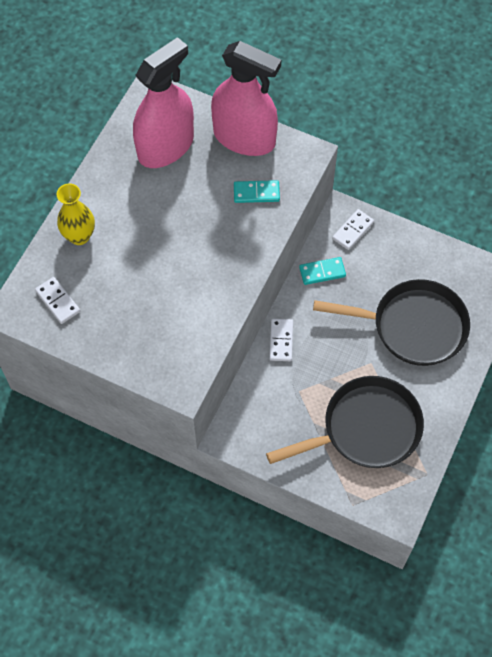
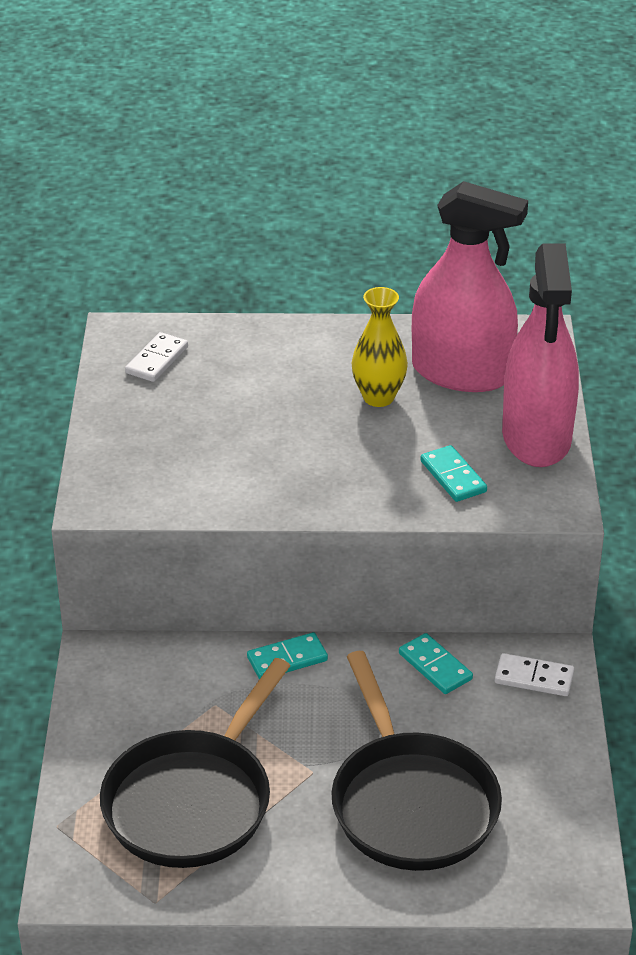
camera: 65 degrees right, 25 degrees down
(79, 236) = (265, 346): yellow vase -> yellow vase (378, 397)
(281, 341) = (287, 659): white domino -> turquoise domino
(365, 429) = (193, 800): black pan -> black pan turned 75 degrees clockwise

